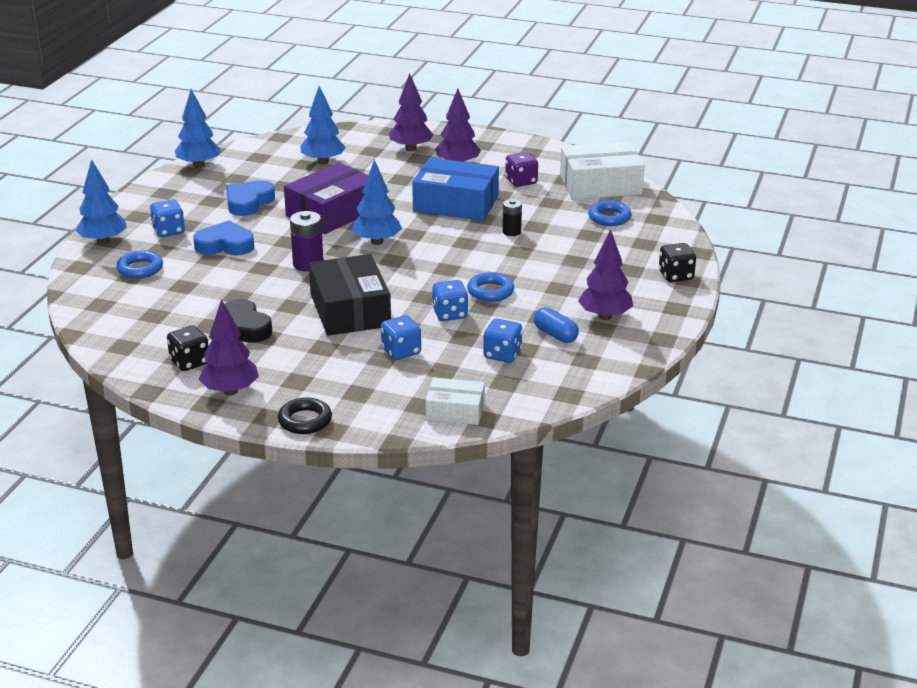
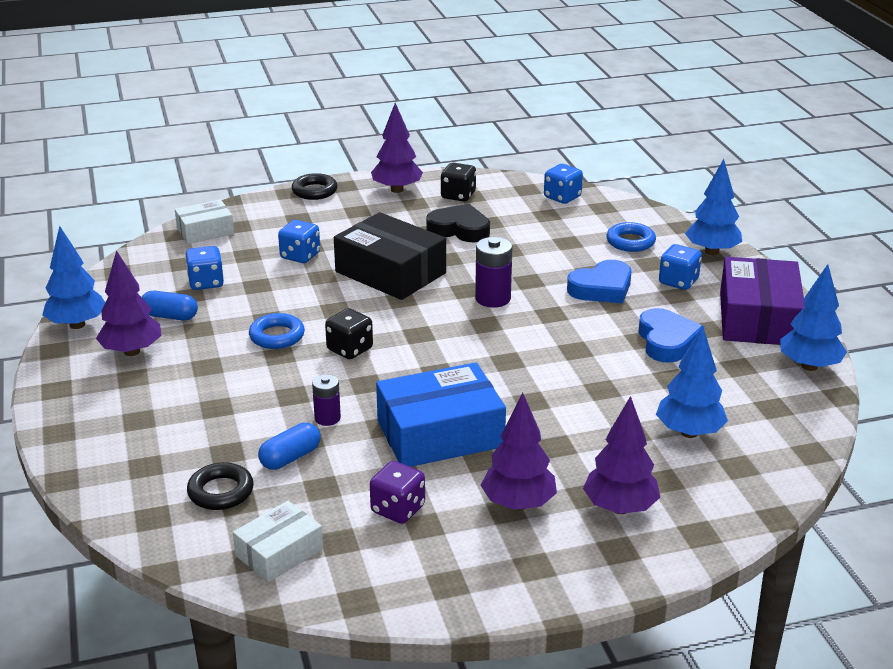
camera: 145 degrees right, 0 degrees up
(332, 212) = (561, 364): purple box -> purple box (758, 318)
(377, 242) = (462, 347): blue tree -> blue tree (77, 325)
(450, 314) = (293, 300): blue dice -> blue dice (562, 197)
(511, 232) = (327, 418): black battery -> purple battery
(554, 220) = (290, 458): none -> blue capsule
(600, 185) = (279, 552): white box -> white box, size x0.58
(609, 217) = (221, 492): blue ring -> black ring
(676, 276) = (77, 431): black dice -> black dice (350, 349)

